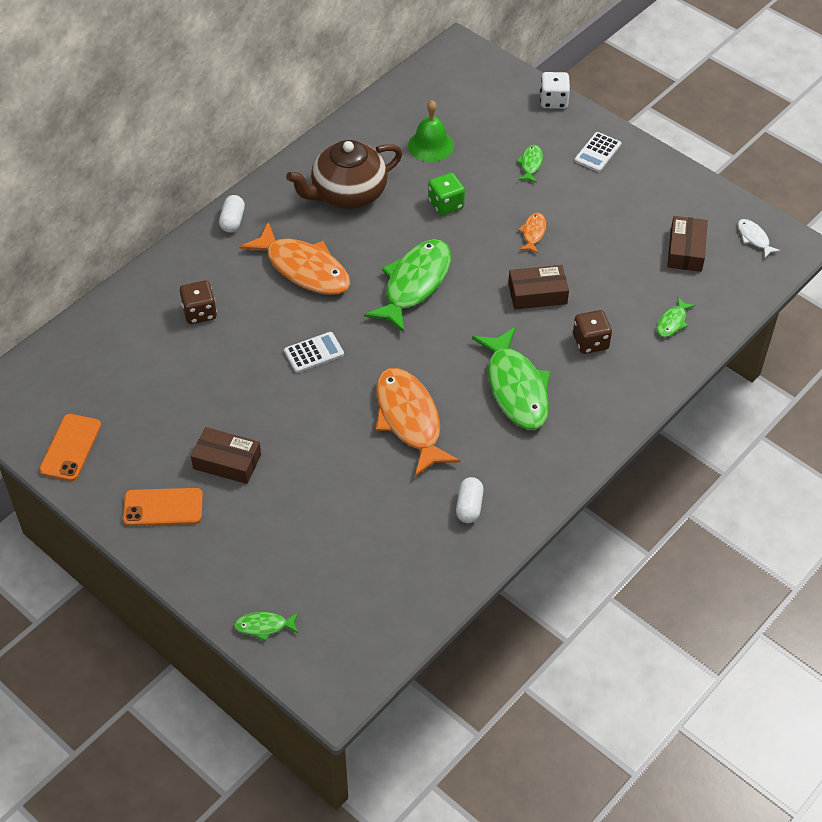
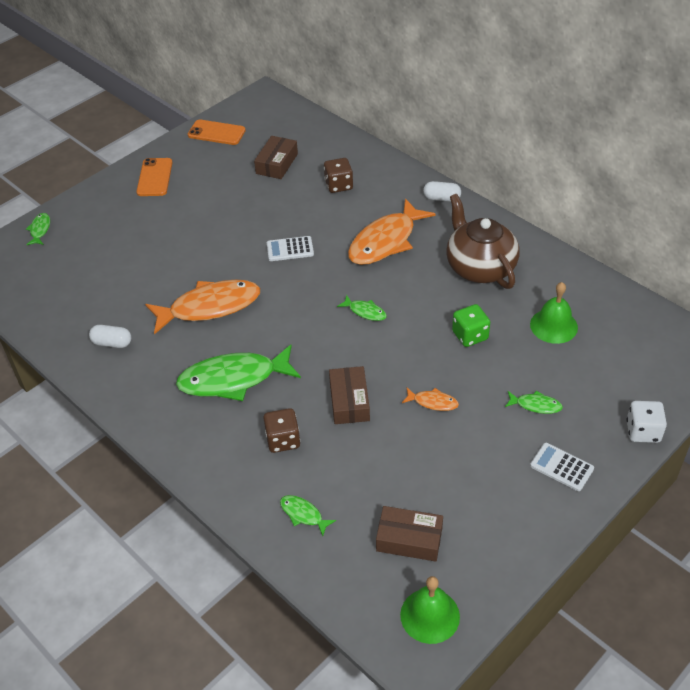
camera: 95 degrees right, 5 degrees down
(227, 462) = (188, 206): brown box -> brown box (277, 163)
(314, 353) = (290, 249): white calculator -> white calculator turned 105 degrees clockwise
(414, 284) = (365, 312): green fish -> green fish, size x0.44
(754, 238) = (430, 615): white fish -> green bell

